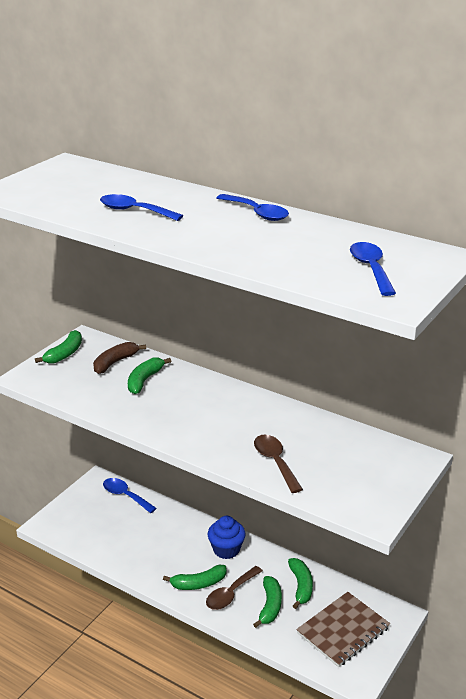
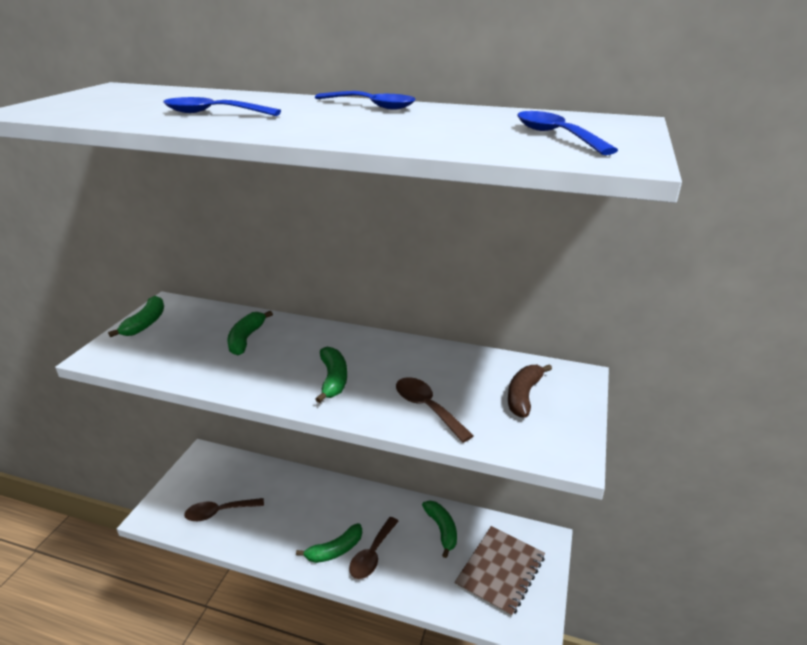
camera: 15 degrees left, 0 degrees up
(104, 533) = (219, 512): none -> brown spoon
(115, 362) = (207, 324): brown banana -> brown banana (523, 395)
(125, 495) = (235, 466): blue spoon -> none
(226, 549) = (354, 504): blue cupcake -> none
(270, 606) = (417, 560): green banana -> green banana (333, 379)

